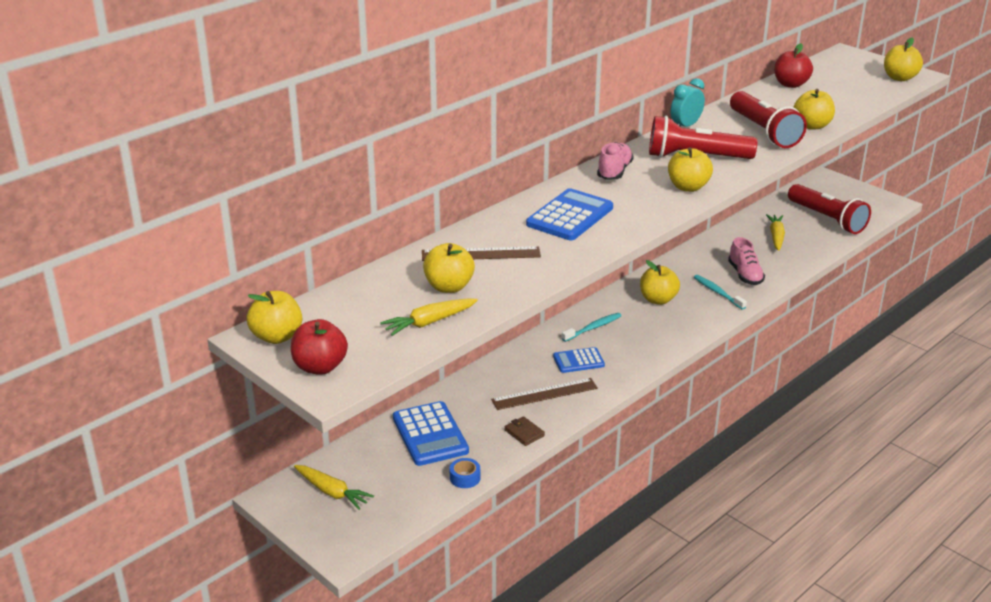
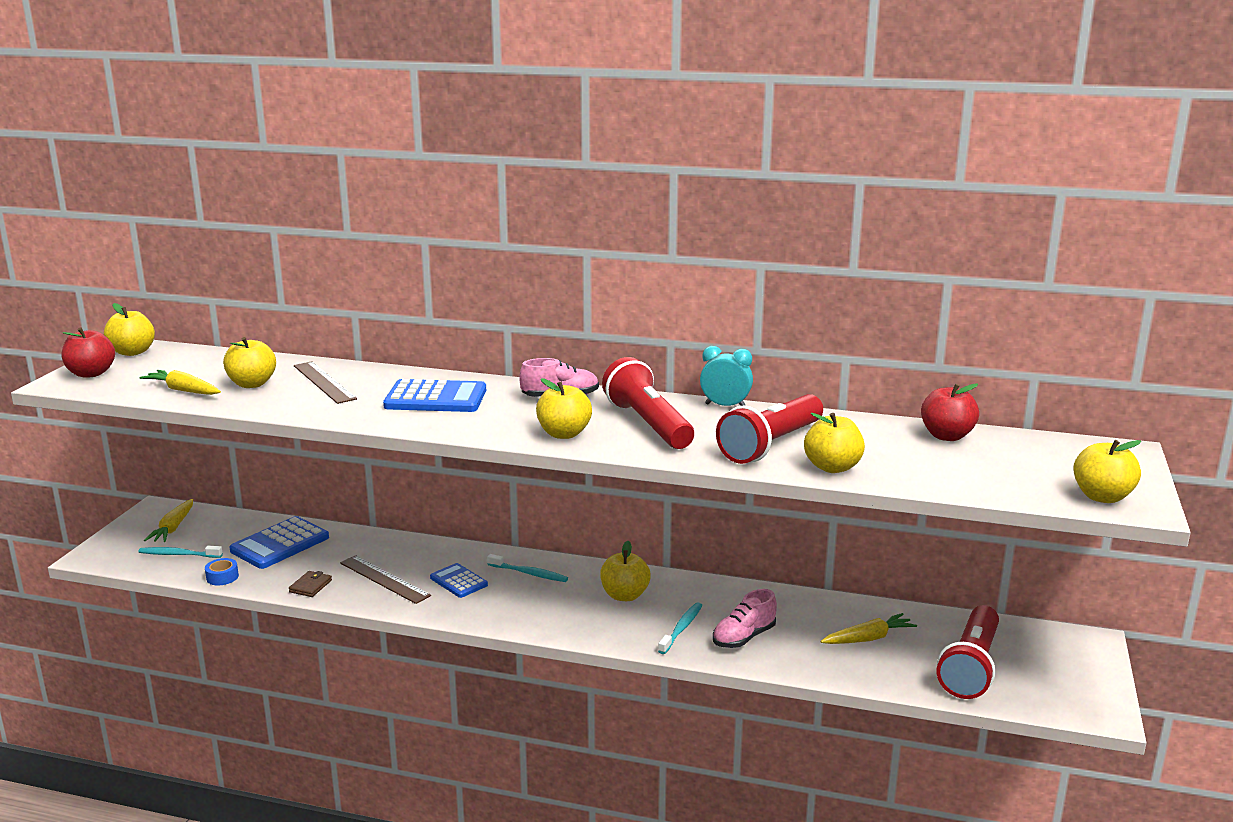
camera: 60 degrees right, 10 degrees down
(394, 497) = (178, 554): none -> turquoise toothbrush

